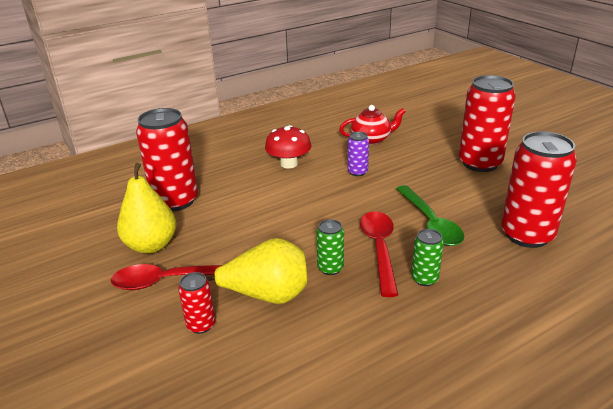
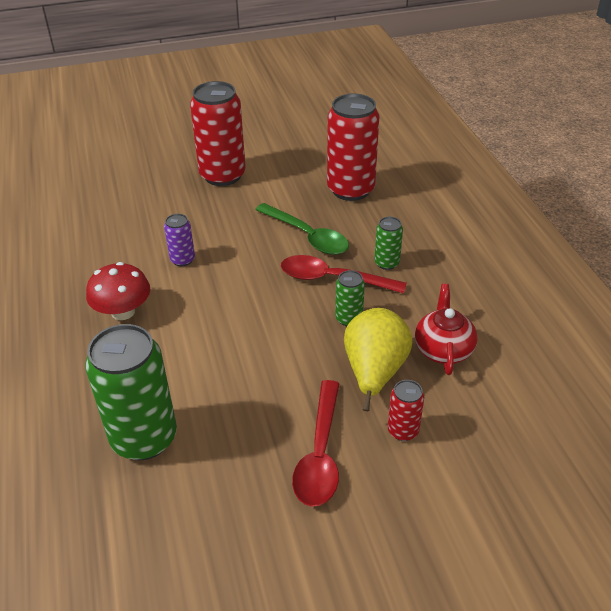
camera: 75 degrees left, 10 degrees up
(151, 245) = (239, 470): yellow pear -> none
(175, 201) = (144, 438): red can -> green can
(371, 139) = (115, 231): red teapot -> red teapot (443, 349)
(430, 223) = (307, 236): green spoon -> green spoon turned 45 degrees clockwise

